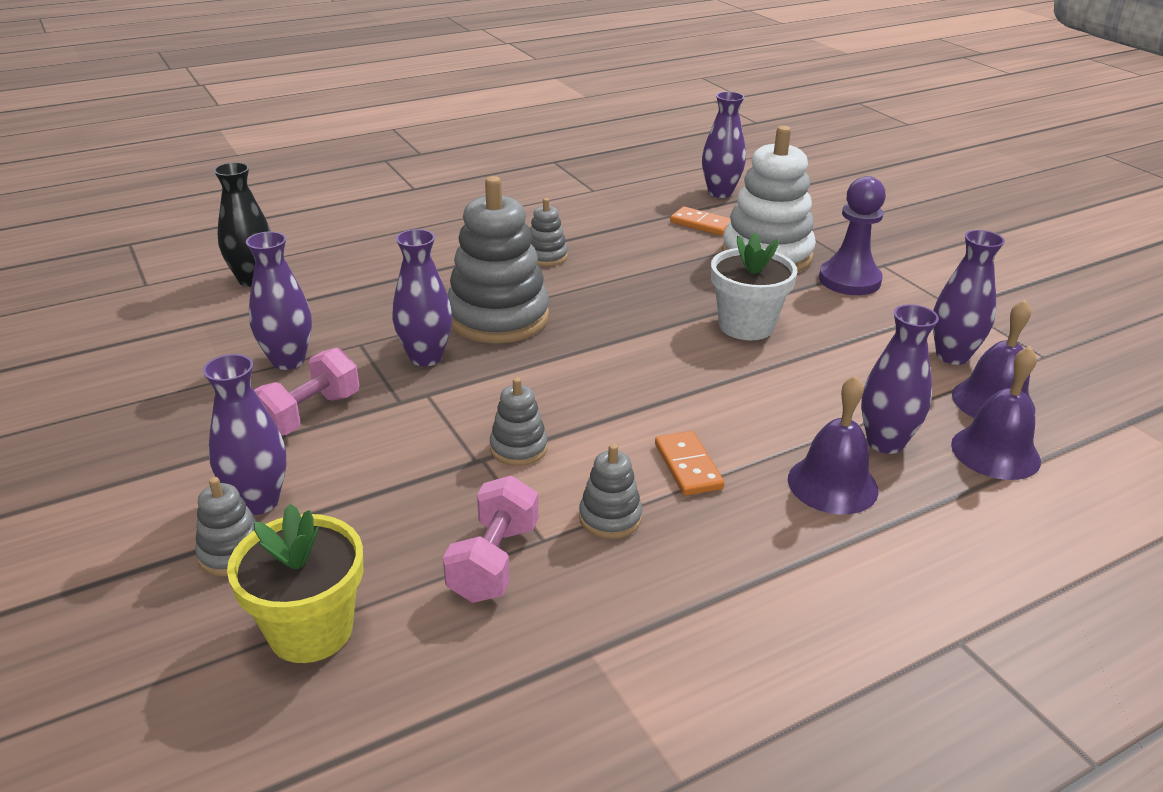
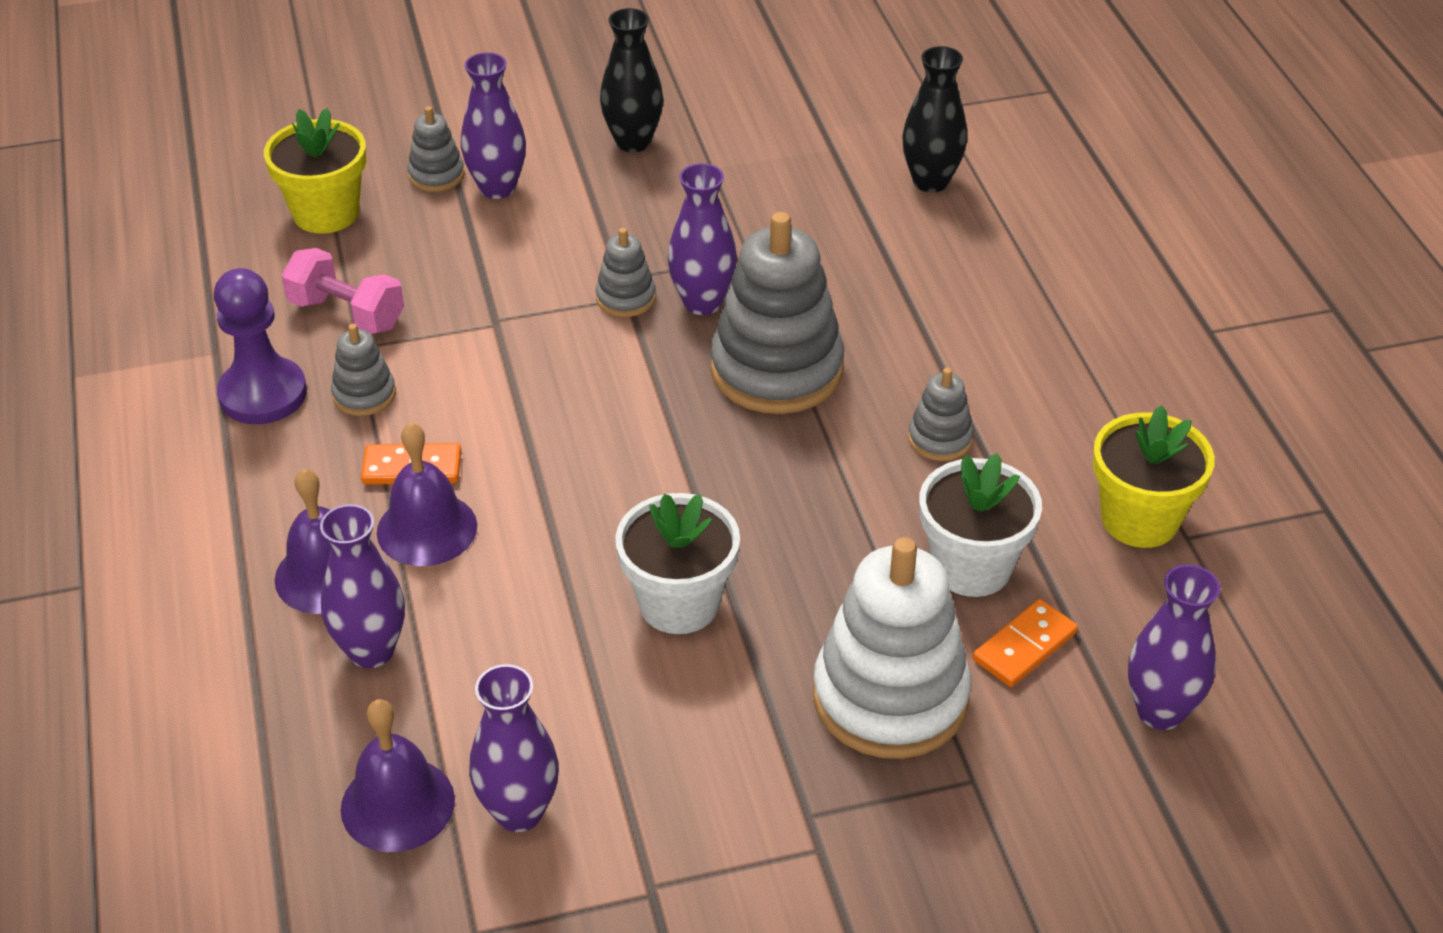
camera: 105 degrees right, 10 degrees up
(179, 427) = (633, 142): none -> black vase
(288, 360) = (731, 206): purple vase -> none
(308, 414) = (622, 217): pink dumbbell -> none
(518, 448) = (501, 350): grey stacking toy -> grey stacking toy (625, 298)
(586, 201) = (1139, 519): none -> yellow flower pot
(652, 240) = (971, 567): none -> white flower pot
(849, 280) = (777, 778): purple pawn -> purple pawn (263, 394)
(995, 452) = (303, 751): purple bell -> purple bell (427, 529)

